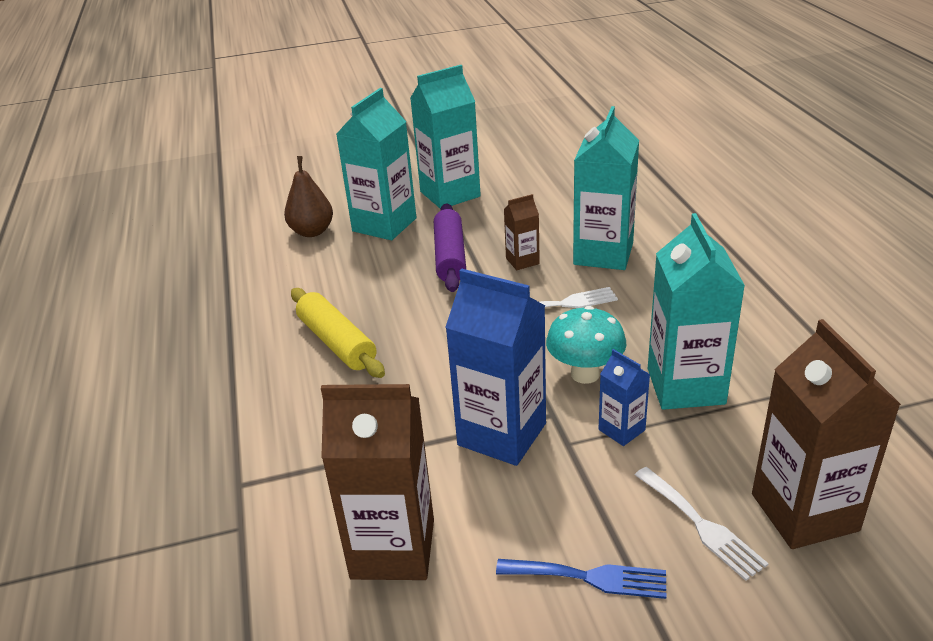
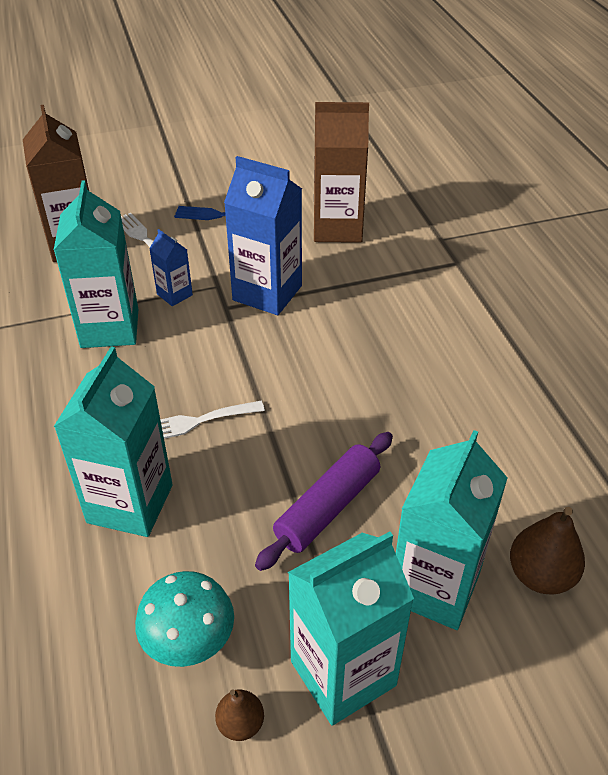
camera: 175 degrees right, 10 degrees up
(337, 342) = (429, 380): yellow rolling pin -> none
(450, 256) = (328, 508): purple rolling pin -> purple rolling pin turned 45 degrees clockwise
(508, 178) = (240, 723): none -> brown pear
(522, 261) = (234, 495): brown carton -> none
(585, 374) = (192, 341): turquoise mushroom -> turquoise mushroom (190, 644)

